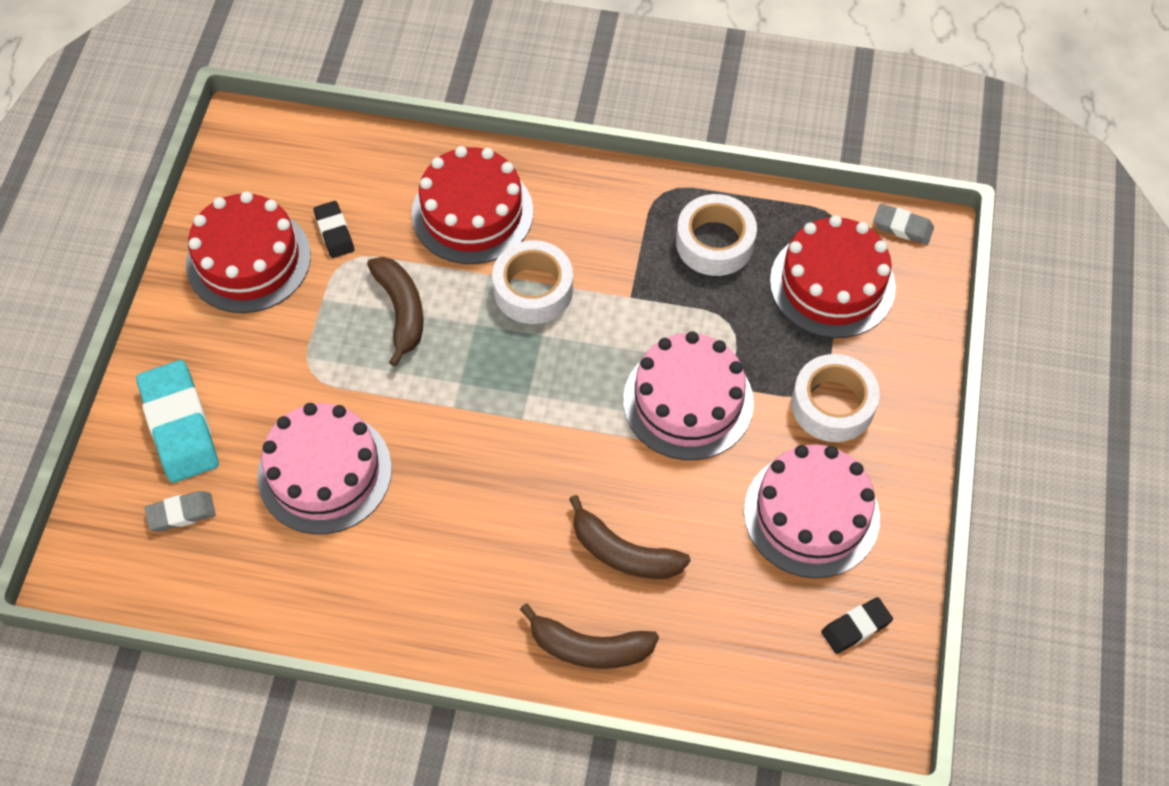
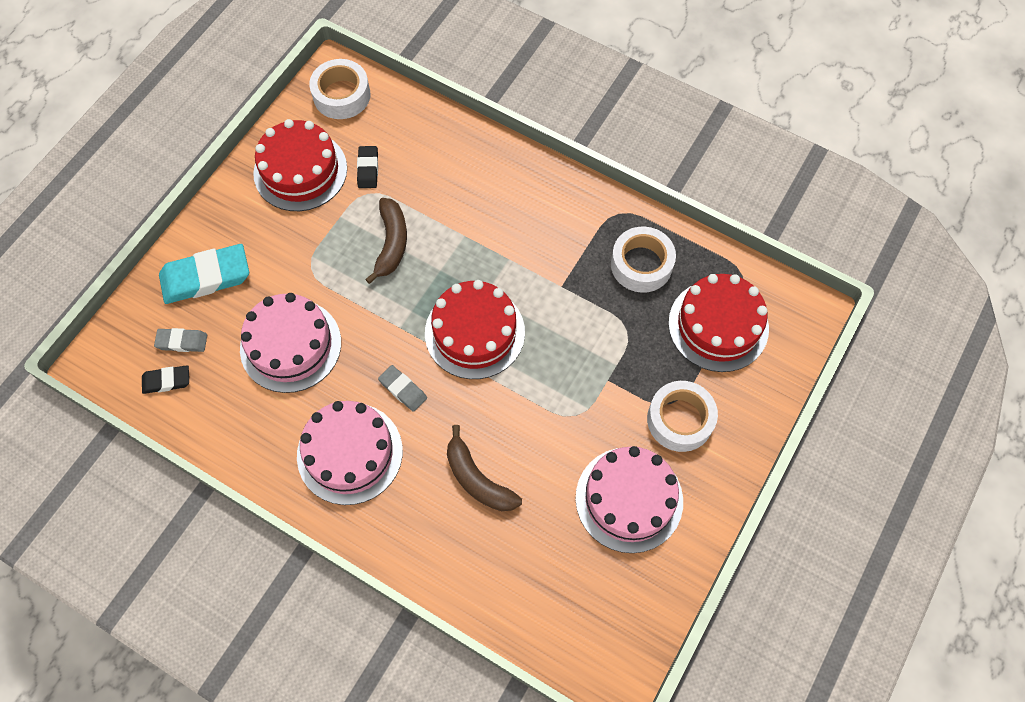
camera: 20 degrees right, 5 degrees up
(179, 425) = (206, 277): turquoise eraser -> turquoise eraser turned 75 degrees clockwise
(472, 213) = (471, 185): red cake -> red cake (474, 332)
(533, 289) = (492, 257): white tape -> white tape (341, 95)
(589, 647) = (424, 542): brown banana -> none
(688, 401) = (571, 380): pink cake -> pink cake (350, 453)
(856, 627) = (627, 598): black eraser -> black eraser (166, 381)
(902, 227) = (791, 298): grey eraser -> grey eraser (403, 389)

